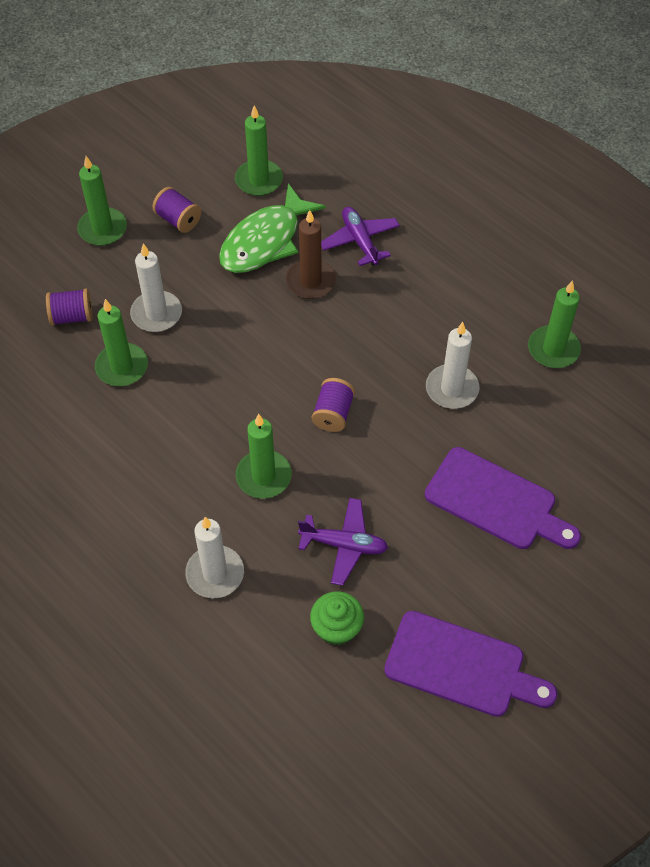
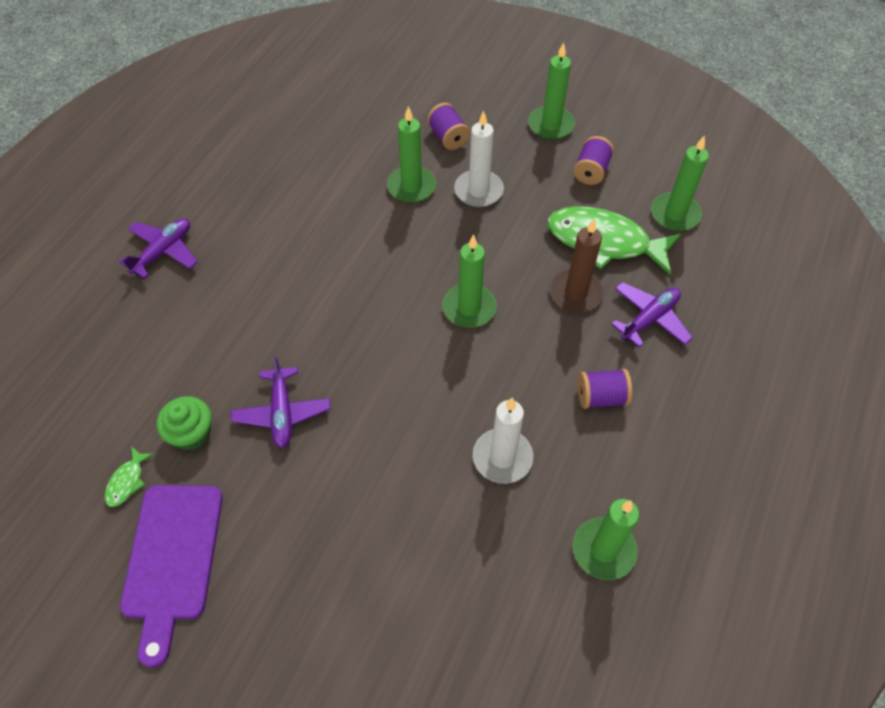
camera: 70 degrees right, 0 degrees up
(96, 615) = (163, 252): none -> purple plane
(215, 573) = (224, 320): white candle -> none
(263, 476) = (336, 325): green candle -> green candle (469, 308)
(333, 414) = (427, 359): purple spool -> purple spool (601, 397)
(369, 694) = (127, 481): none -> green fish
(496, 501) = (377, 541): purple cutting board -> none

